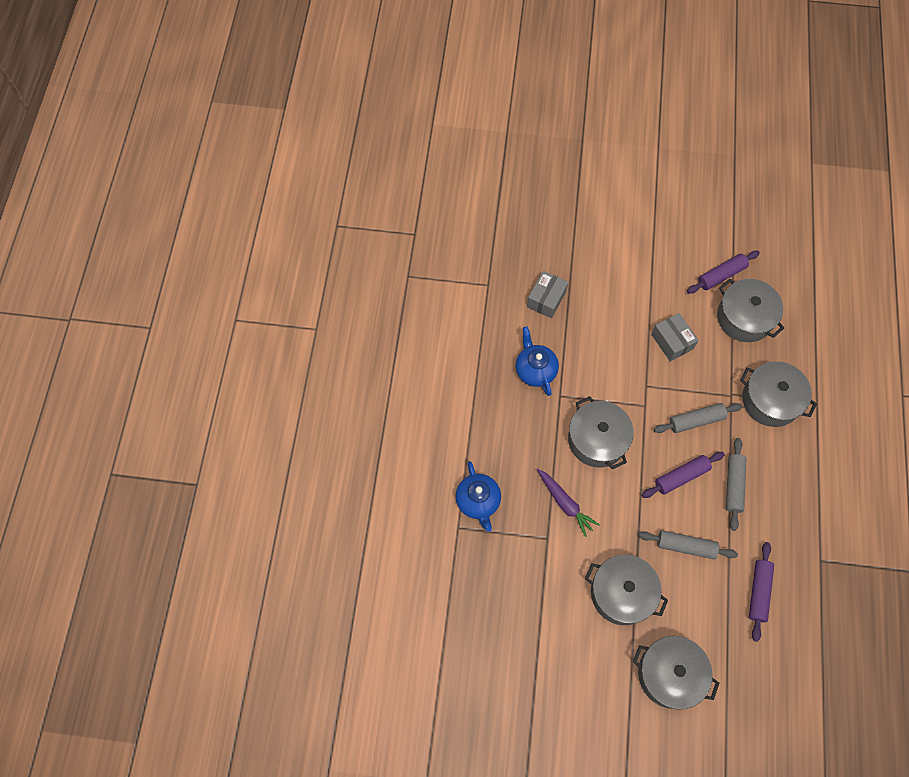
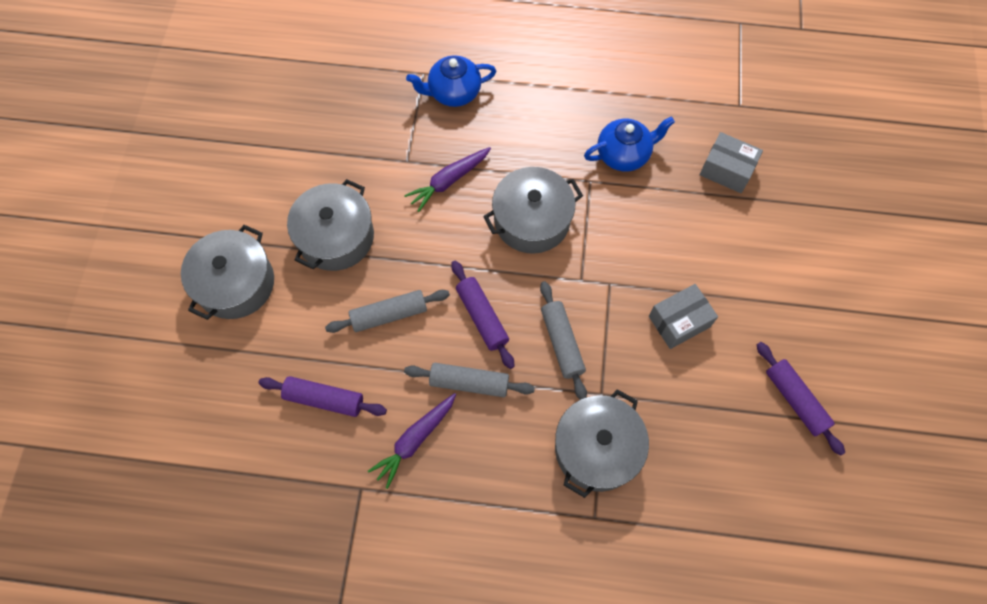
camera: 90 degrees right, 0 degrees up
(685, 546) = (389, 314): grey rolling pin -> grey rolling pin turned 60 degrees clockwise
(744, 317) = (728, 426): grey pot -> none
(781, 523) = (415, 440): none -> purple carrot

